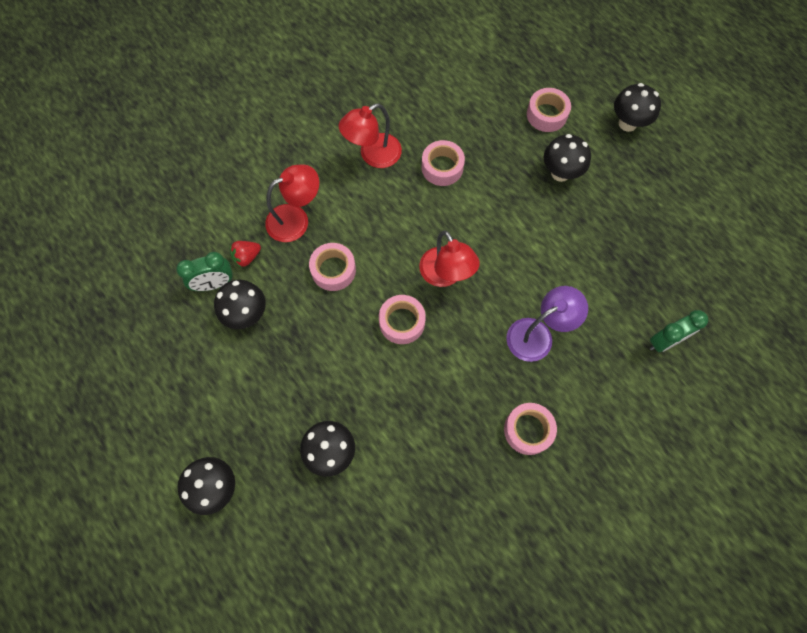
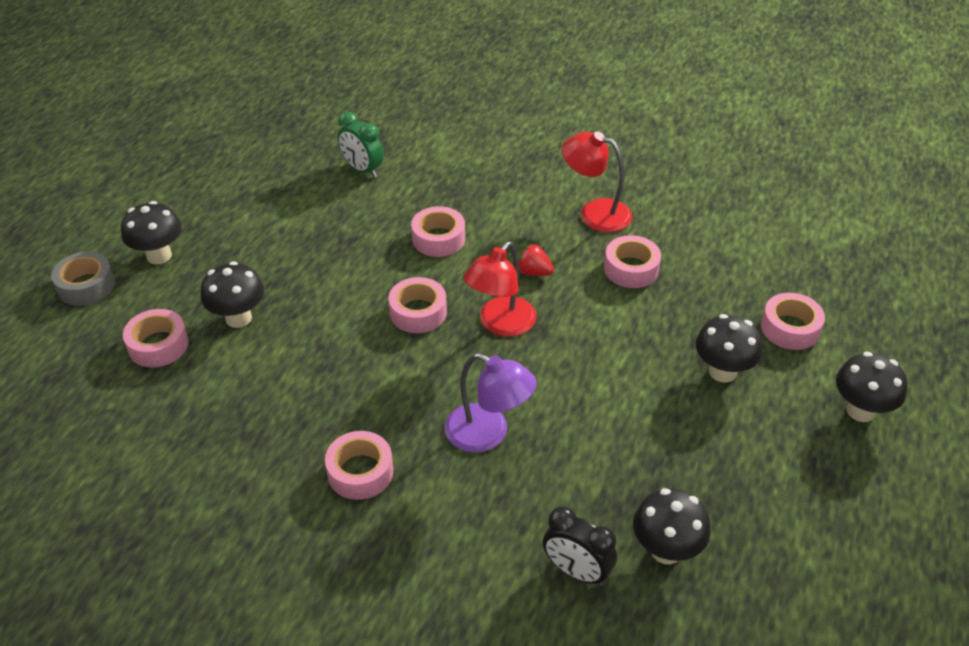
camera: 60 degrees right, 25 degrees down
(215, 562) = (86, 286): none -> grey tape
(247, 257) = (406, 177): red strawberry -> red strawberry (533, 272)
(247, 314) = (346, 202): black mushroom -> black mushroom (666, 550)
(296, 219) = (473, 191): red lamp -> none
(324, 525) = (158, 345): none -> pink tape
(665, 341) = (576, 571): green clock -> black clock

